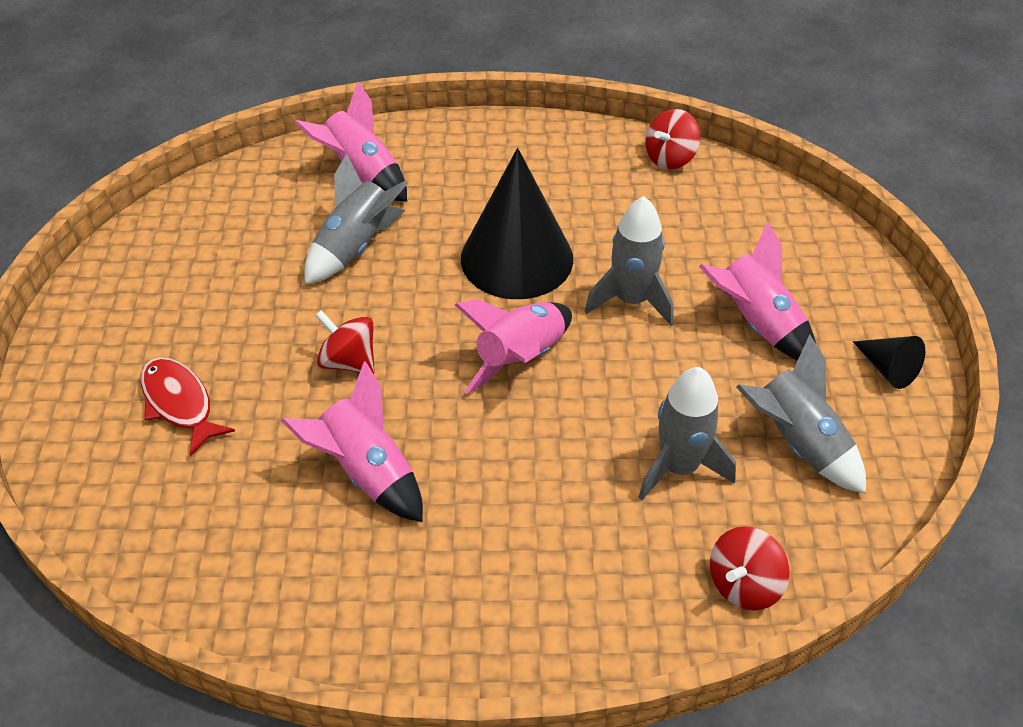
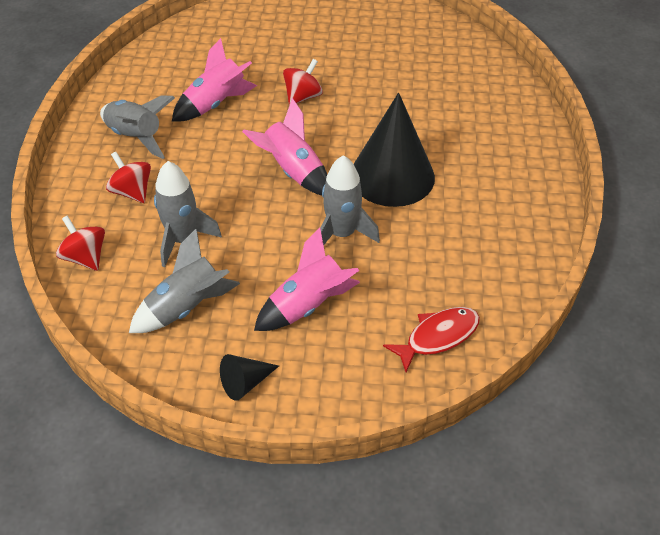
camera: 95 degrees right, 0 degrees up
(180, 404) = (281, 36): red fish -> red fish (437, 337)
(355, 247) = (408, 99): grey rocket -> grey rocket (136, 137)
(362, 174) = (486, 102): pink rocket -> none
(670, 158) = (517, 281): red spinning top -> red spinning top (132, 192)

